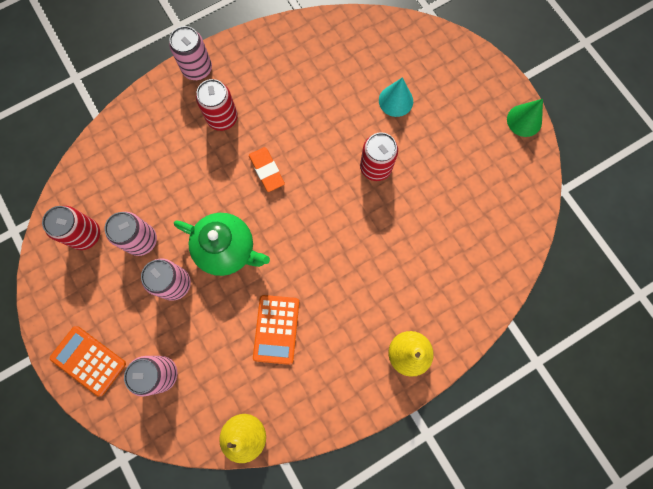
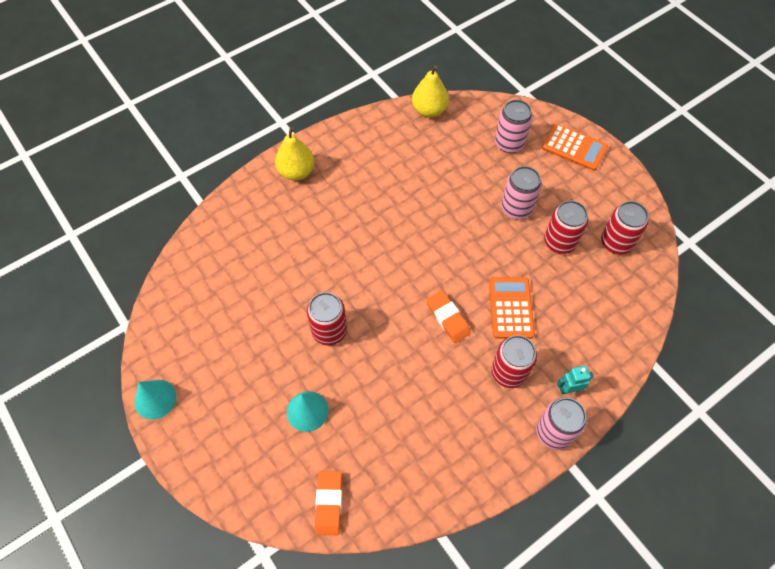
camera: 175 degrees right, 15 degrees down
(141, 240) = (559, 242): pink can -> red can
(175, 100) = (569, 389): none -> turquoise robot
(227, 250) = (473, 240): green teapot -> none
(276, 329) = (415, 181): orange calculator -> orange calculator (511, 308)
(379, 34) = (329, 503): none -> orange eraser
(524, 120) = (155, 399): green cone -> turquoise cone

